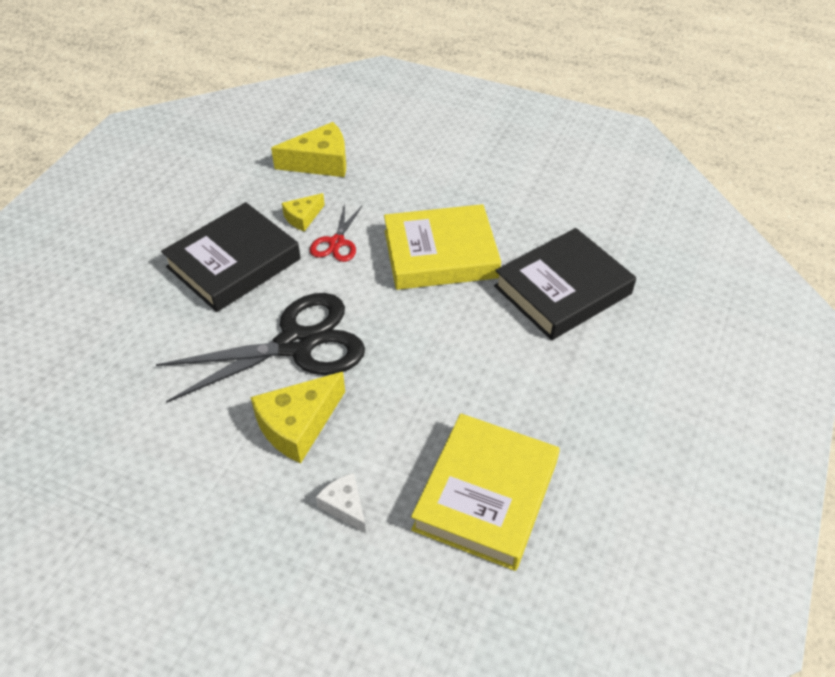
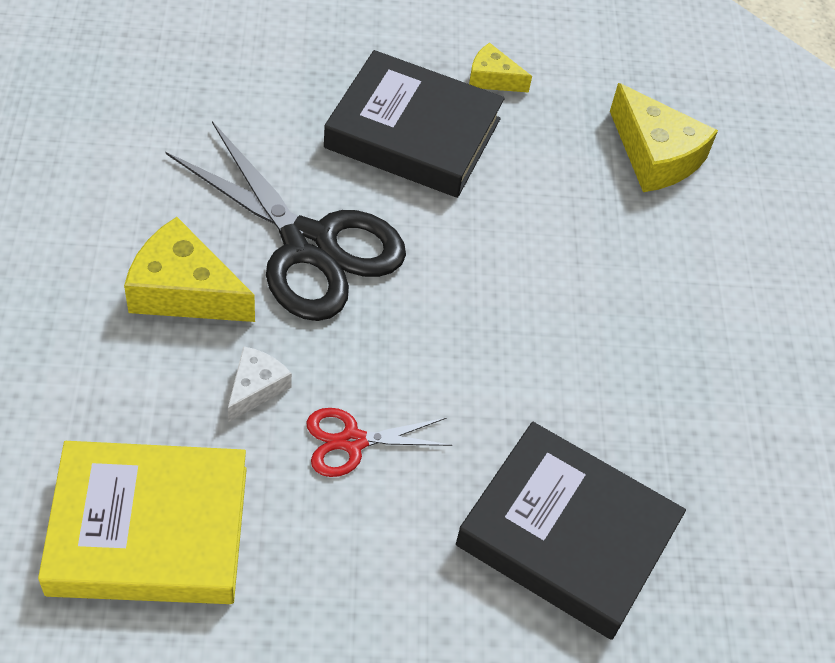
camera: 60 degrees right, 5 degrees up
(303, 217) = (535, 174): yellow cheese -> yellow cheese (492, 78)
(337, 242) = (509, 227): red scissors -> red scissors (353, 441)
(345, 506) = (82, 378): white cheese -> white cheese (256, 388)
(440, 254) = (554, 354): yellow book -> none

